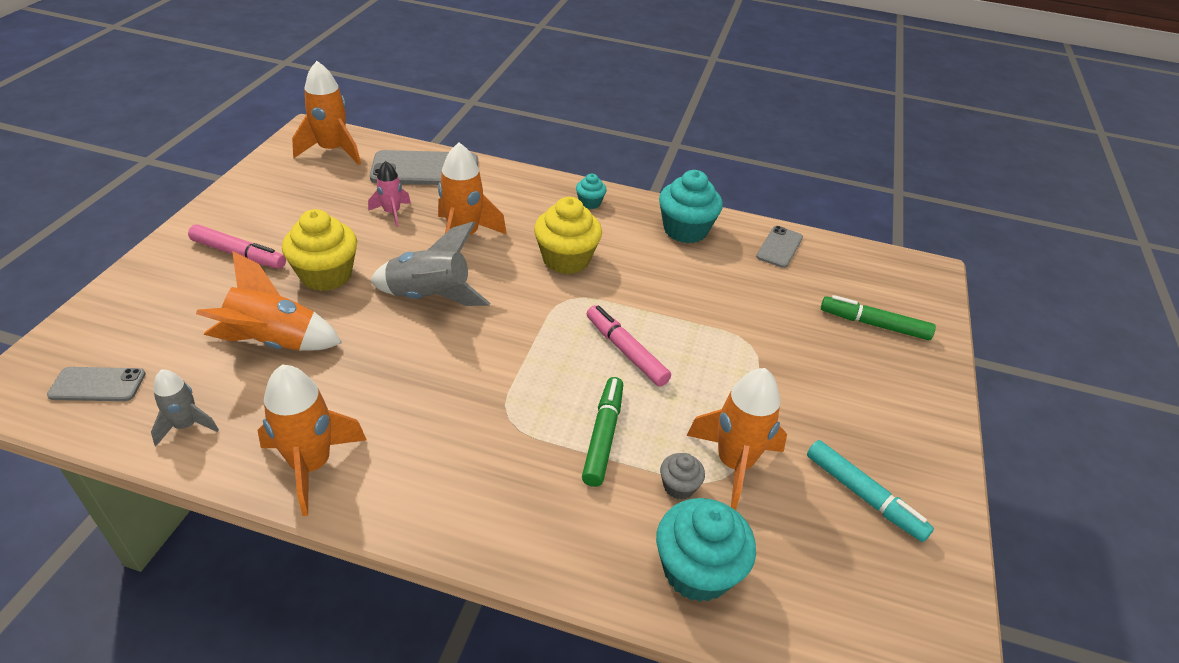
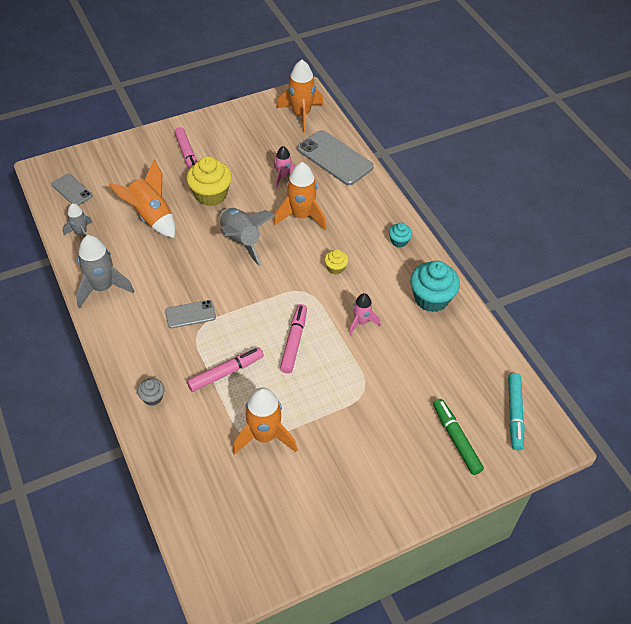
camera: 50 degrees right, 10 degrees up
(311, 465) = (103, 288): orange rocket -> grey rocket
(566, 259) = (335, 268): yellow cupcake -> yellow cupcake, size x0.50
(603, 436) = (226, 372): green marker -> pink marker
(659, 289) = (361, 322): none -> pink rocket
(679, 486) = (226, 423): grey cupcake -> grey cupcake (152, 397)
(697, 570) = (183, 461): turquoise cupcake -> none
(779, 247) = (475, 351): grey phone -> grey phone (190, 314)
(863, 496) = (301, 505): turquoise marker -> turquoise marker (514, 414)

